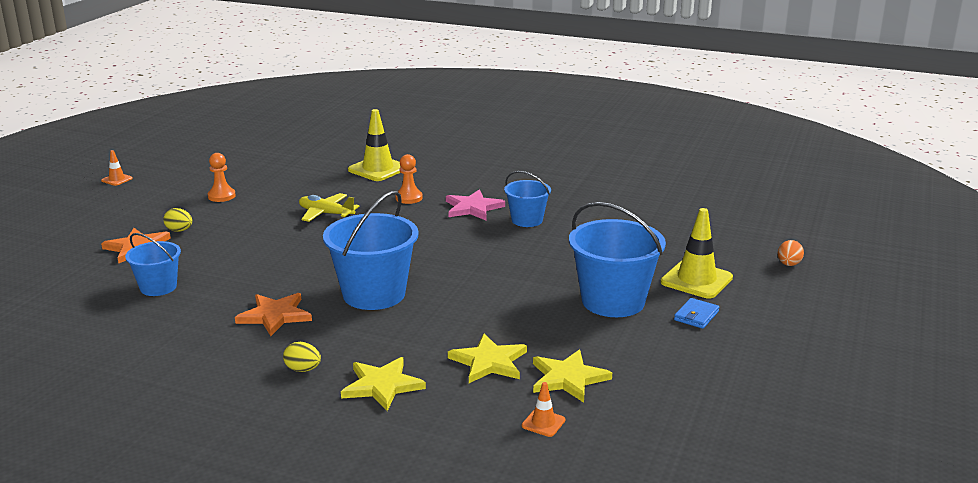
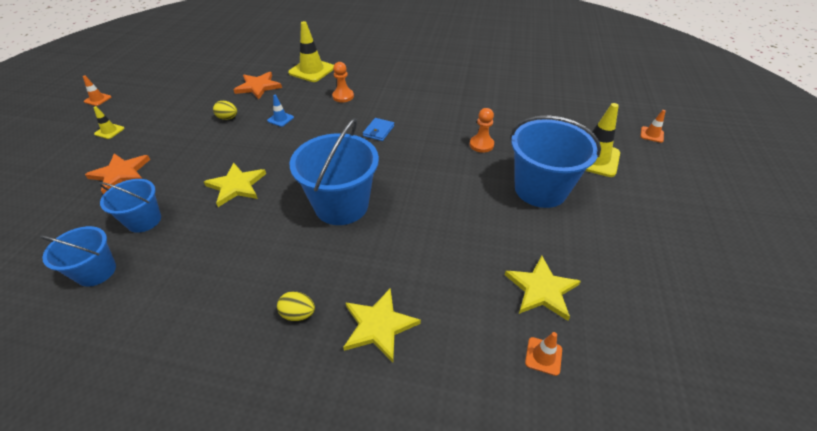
camera: 10 degrees left, 20 degrees up
(128, 210) = (109, 131): none -> yellow traffic cone
(179, 230) = (157, 150): yellow egg -> yellow egg (228, 118)
(221, 196) = (190, 108): orange pawn -> orange pawn (481, 145)
(275, 316) = (258, 243): orange star -> orange star (258, 87)
(326, 214) = (280, 119): yellow plane -> blue traffic cone
(473, 208) = (396, 102): pink star -> none
(489, 362) = (466, 278): yellow star -> yellow star (236, 186)
(527, 220) = (441, 110): blue bucket -> blue bucket (96, 271)
(696, 316) = (611, 198): blue wallet -> blue wallet (378, 131)
(788, 264) = (651, 134): orange egg -> orange traffic cone

